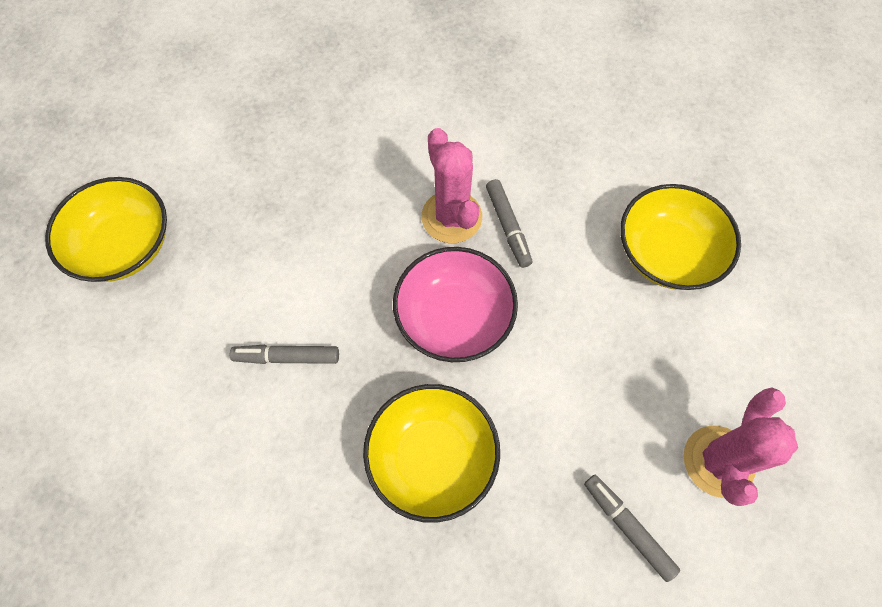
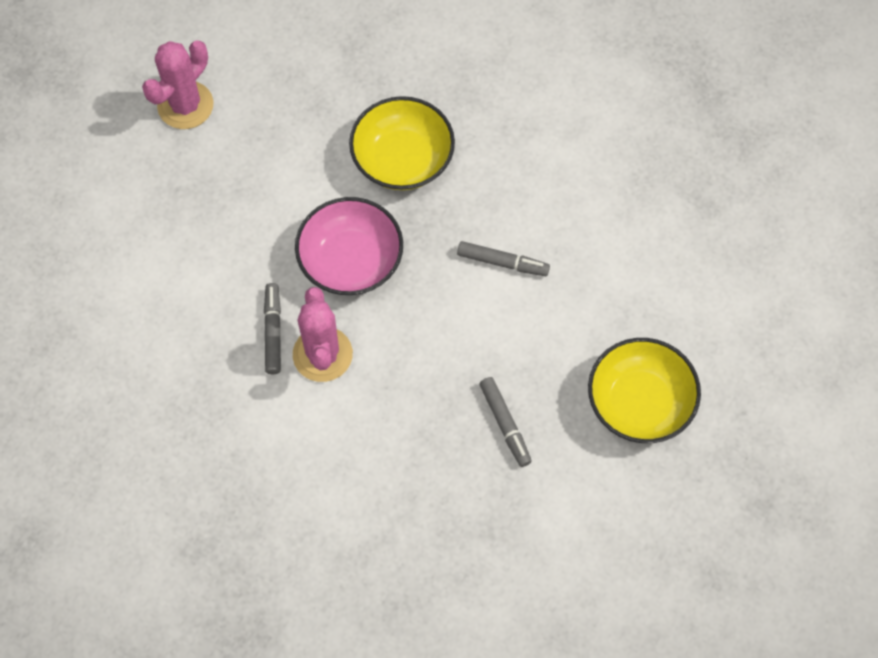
camera: 165 degrees left, 0 degrees up
(627, 527) = (274, 82): grey marker -> grey marker (505, 424)
(667, 253) = (139, 270): yellow bowl -> none

